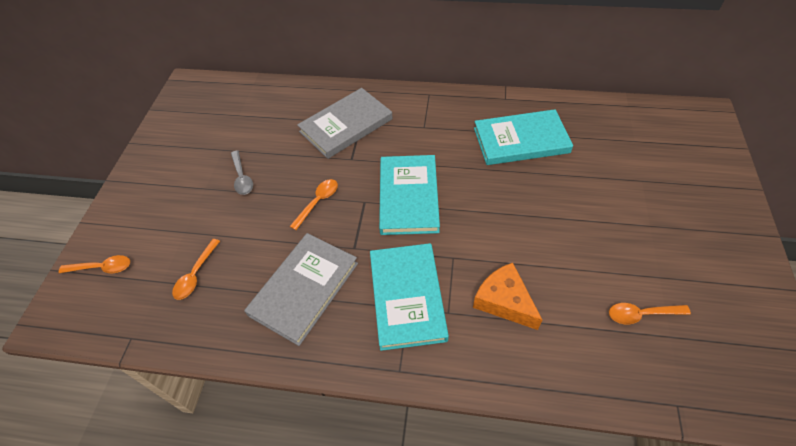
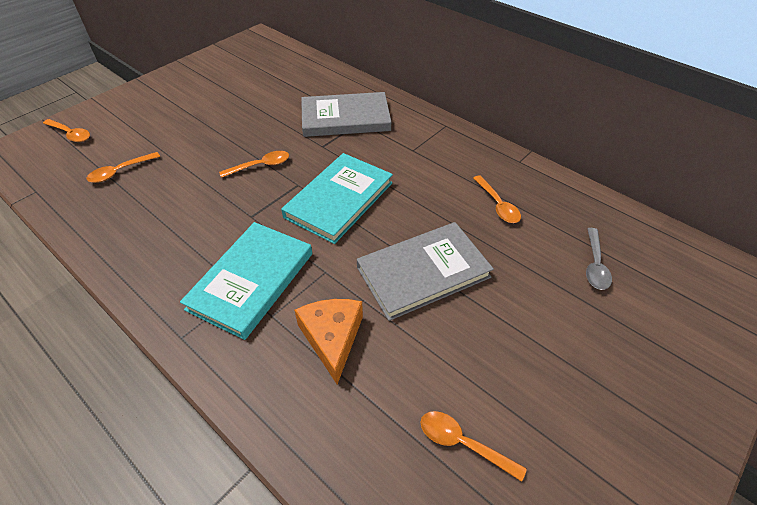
camera: 30 degrees right, 5 degrees down
(242, 178) = (224, 119): grey spoon -> grey spoon (595, 265)
(304, 289) = (180, 225): grey book -> grey book (423, 272)
(521, 140) = (498, 205): turquoise book -> orange spoon

